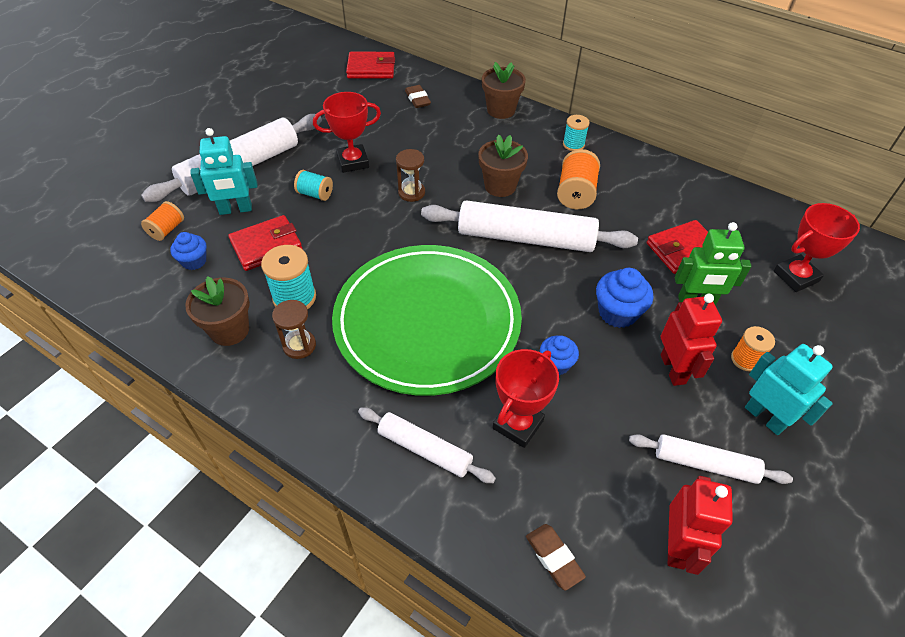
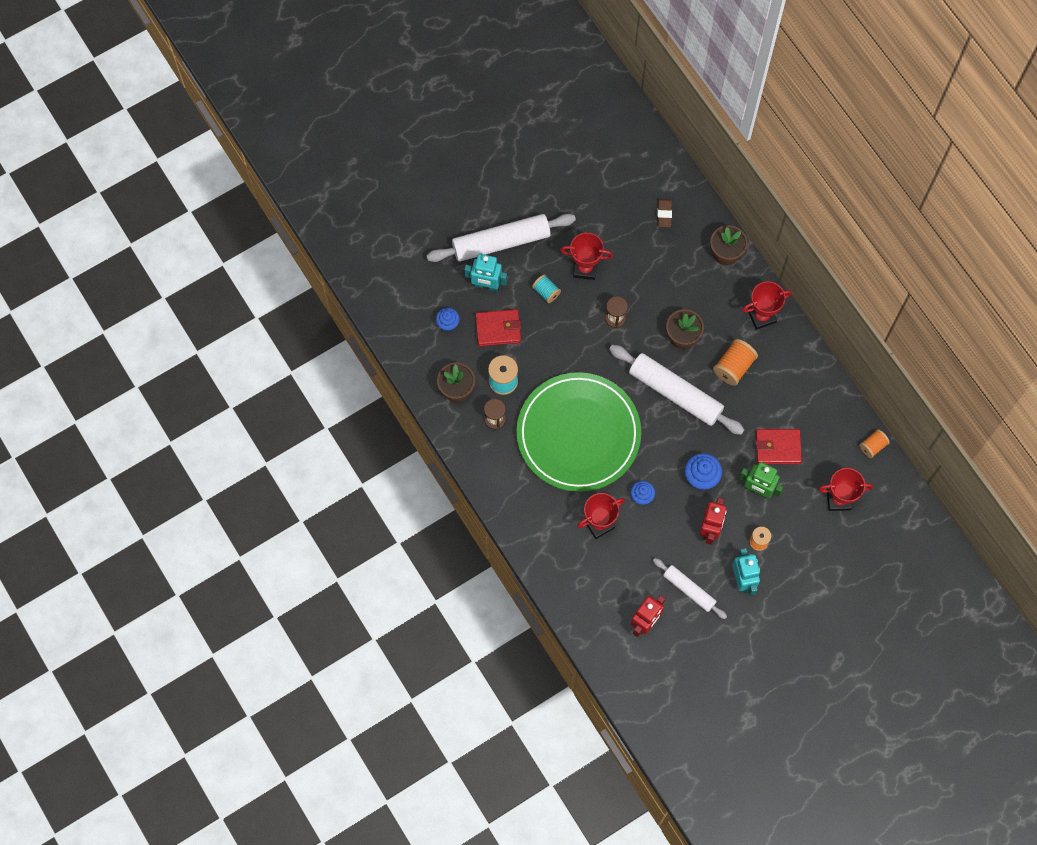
camera: 25 degrees right, 20 degrees up
(167, 230) = (436, 287): orange spool -> orange spool (872, 446)
(371, 68) = (642, 157): red wallet -> none
(425, 449) = (541, 517): white rolling pin -> none
(554, 558) = (580, 601): brown eraser -> none
(573, 144) = (761, 316): turquoise spool -> red trophy

